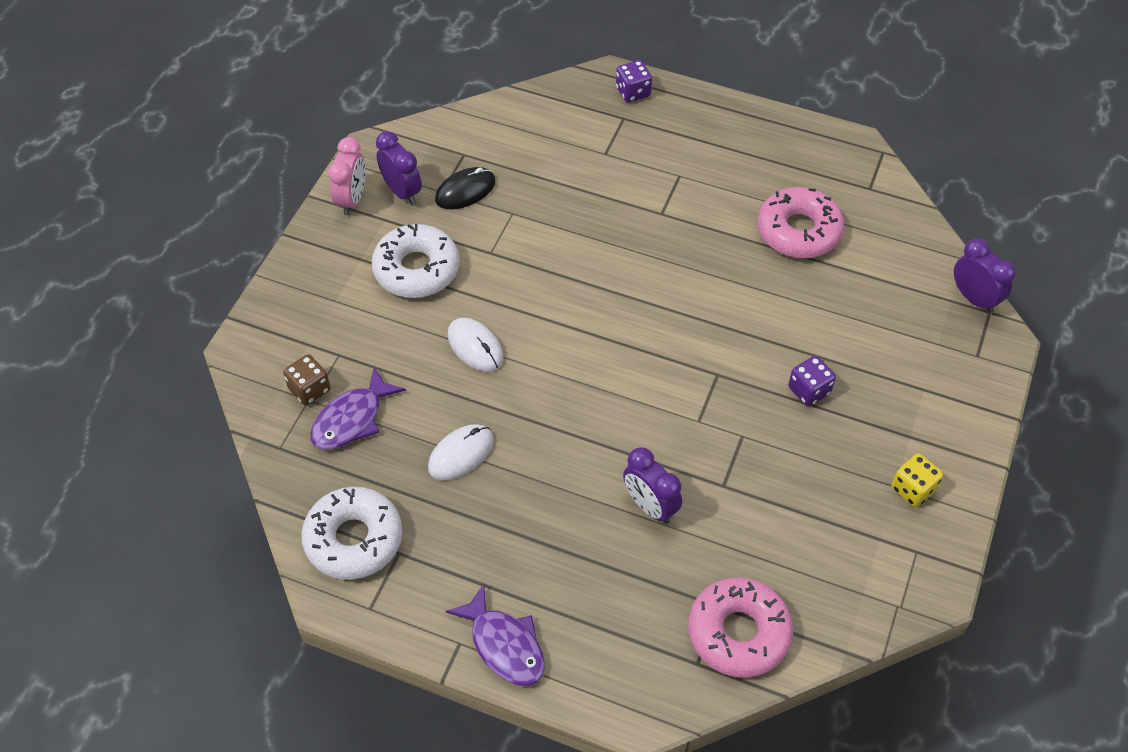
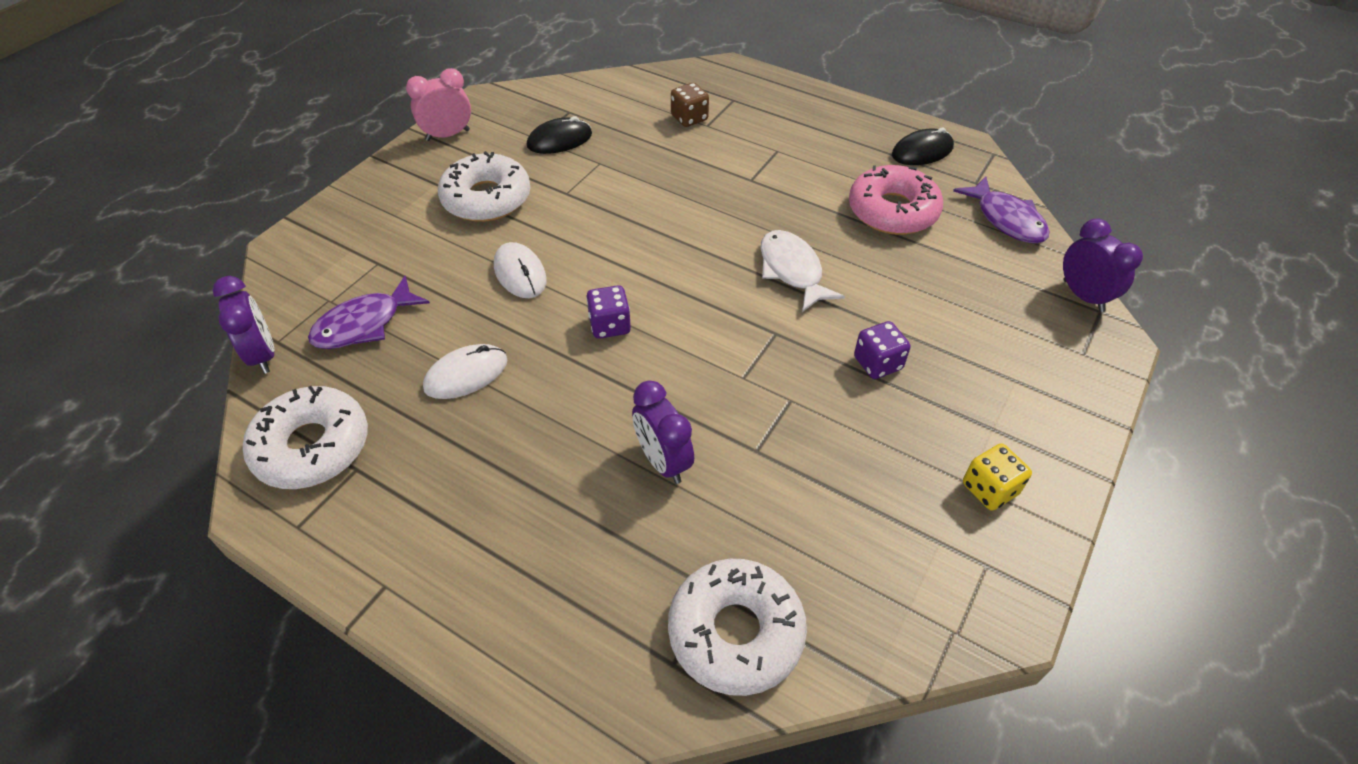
camera: 10 degrees right, 5 degrees down
(309, 389) = (333, 290): brown dice -> brown dice (689, 118)
(352, 199) = (448, 135): pink clock -> pink clock turned 135 degrees counterclockwise
(402, 192) = (498, 134): purple clock -> purple clock (263, 355)
(504, 645) = (437, 598): purple fish -> purple fish (1006, 219)
(633, 92) = (748, 81): purple dice -> purple dice (609, 325)
(719, 308) = (792, 270): none -> white fish
(738, 633) = (735, 632): pink donut -> white donut
(816, 158) = (922, 151): none -> black mouse

